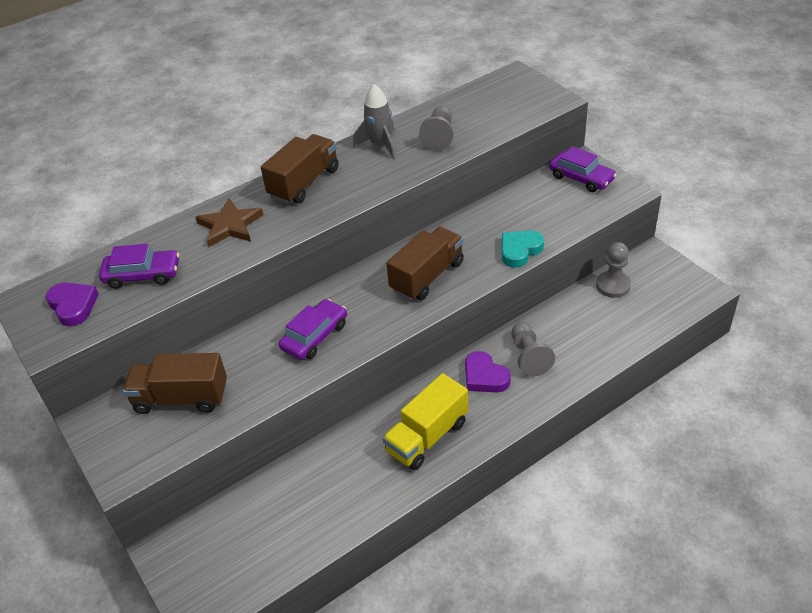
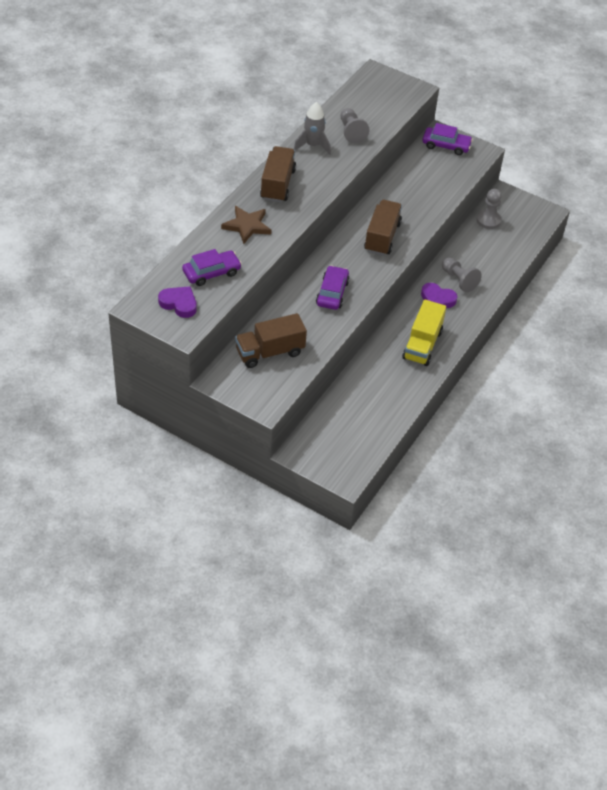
camera: 30 degrees left, 5 degrees up
(519, 250) = (433, 207): turquoise heart -> none

